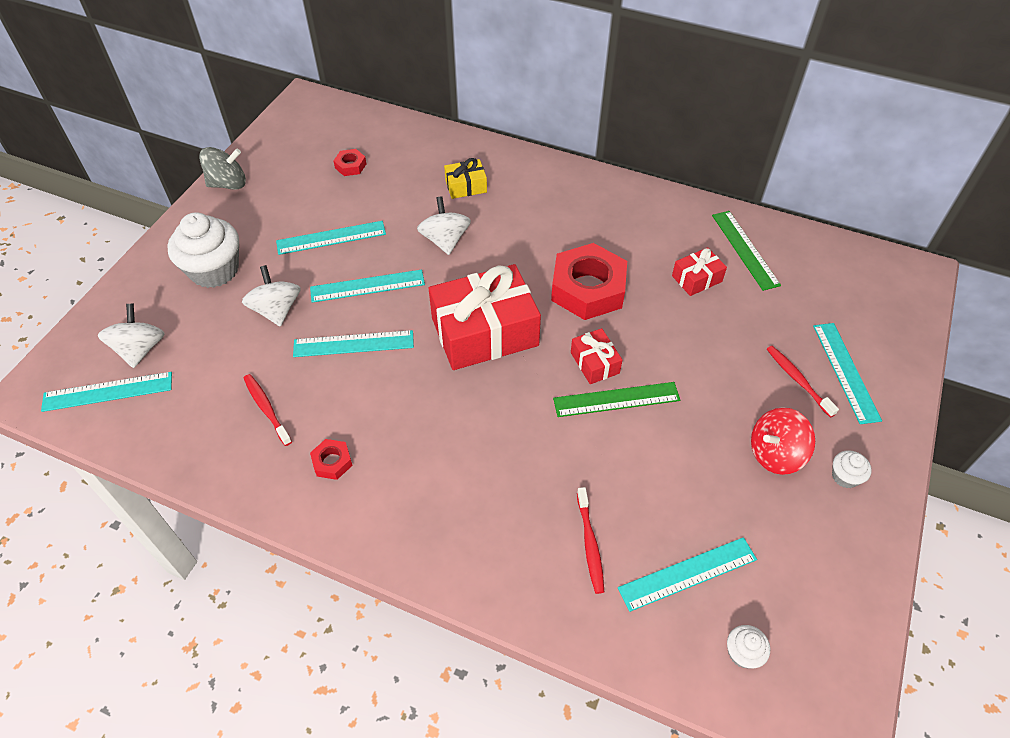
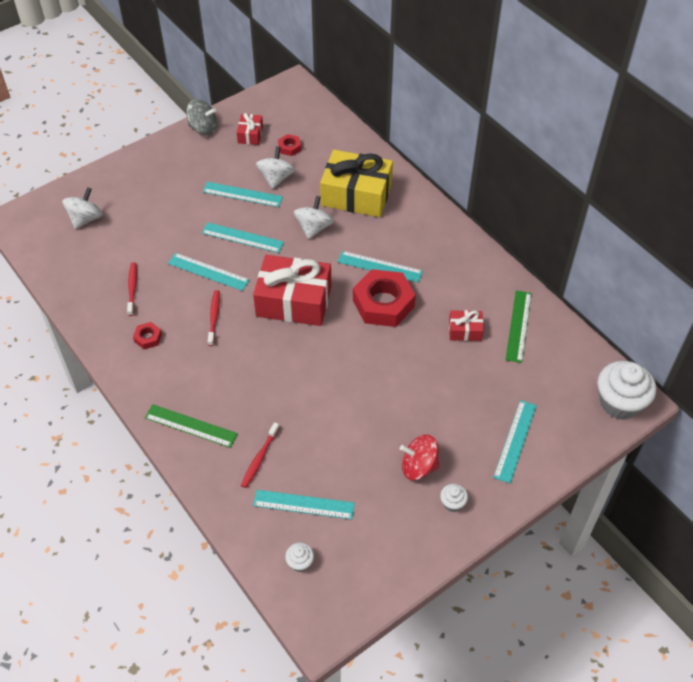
camera: 30 degrees right, 0 degrees up
(108, 392) = (53, 237): turquoise ruler -> turquoise ruler (380, 267)
(214, 270) = (158, 186): white cupcake -> white cupcake (619, 402)
(276, 310) = (177, 229): white spinning top -> white spinning top (276, 178)
(466, 186) = (356, 195): yellow gift -> yellow gift, size x2.14
(595, 363) = (348, 354): red gift -> red gift (250, 134)
(616, 399) = (344, 383): green ruler -> green ruler (191, 425)
(797, 380) = (476, 430): red toothbrush -> red toothbrush (214, 317)

